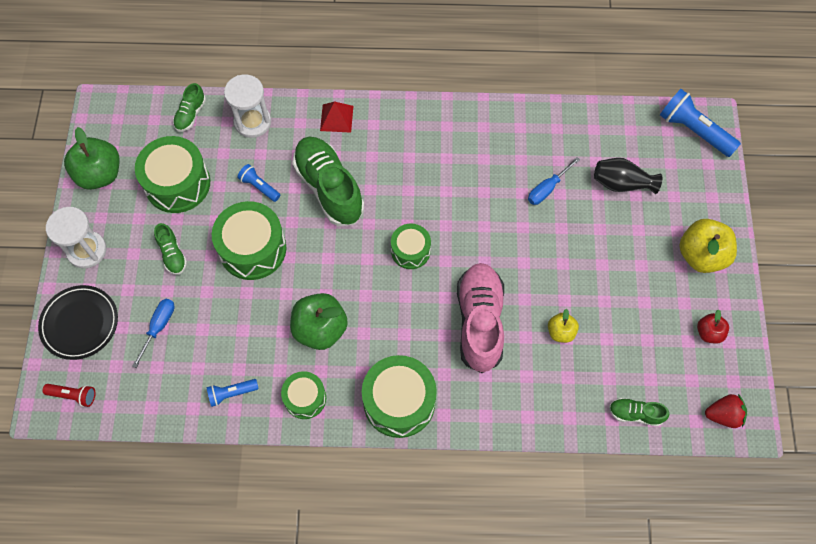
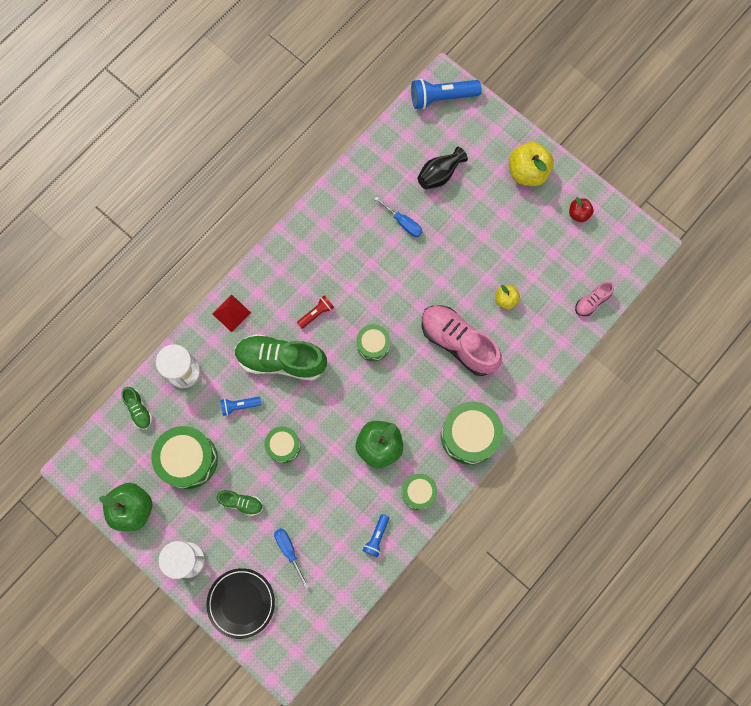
camera: 50 degrees left, 10 degrees up
(73, 395) = (292, 643): red flashlight -> red flashlight (316, 313)
(252, 249) = (283, 446): green drum -> green drum, size x0.59
(547, 189) = (403, 223): blue screwdriver -> blue screwdriver turned 45 degrees counterclockwise
(635, 414) = (592, 301): green shoe -> pink shoe
(723, 415) = (633, 252): red strawberry -> none

